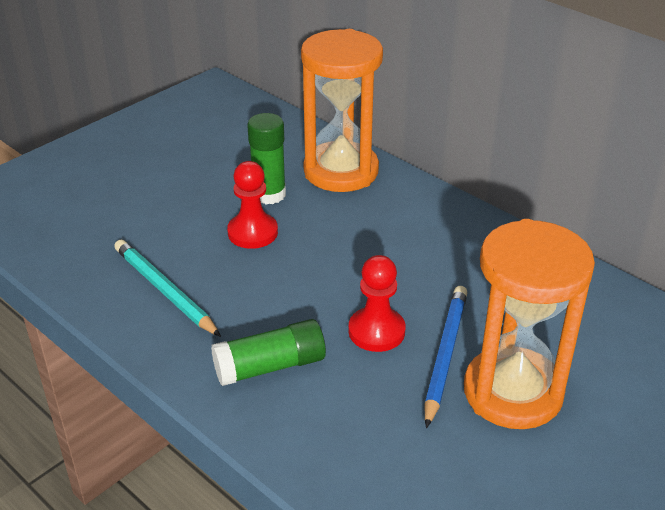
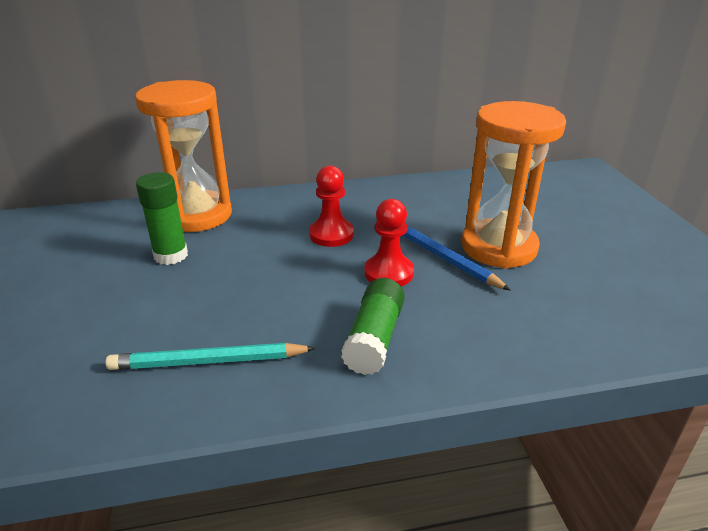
camera: 55 degrees left, 5 degrees down
(252, 232) = (204, 282): red pawn -> red pawn (331, 234)

